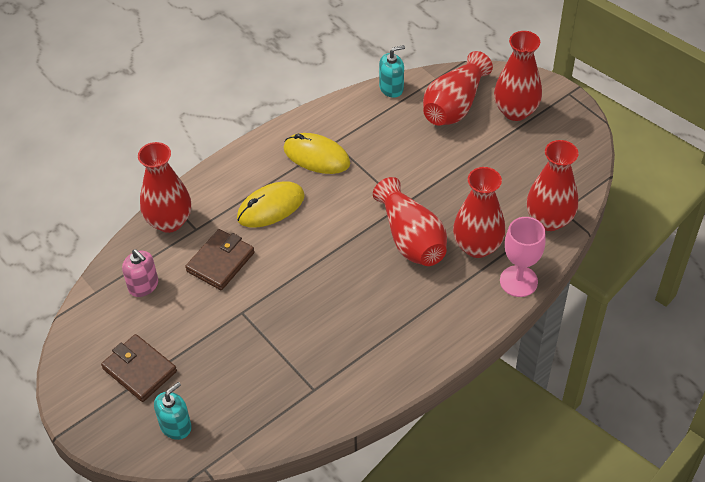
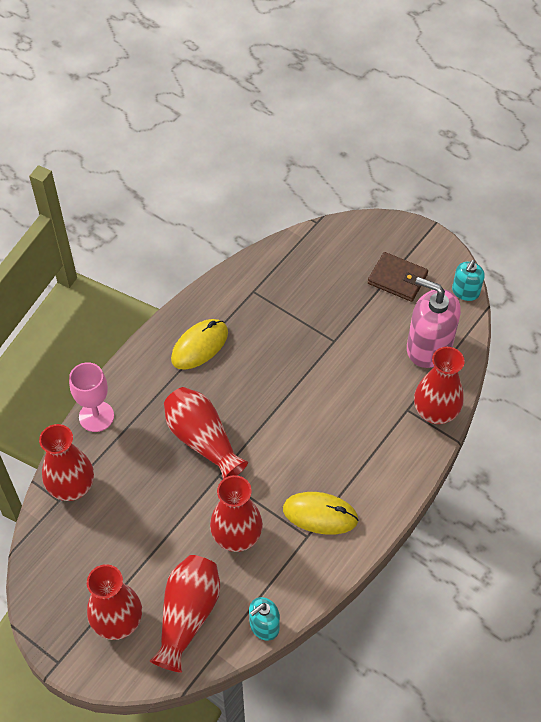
camera: 165 degrees right, 5 degrees up
(143, 285) = (428, 347): pink soap dispenser -> pink soap dispenser, size x1.86
(175, 426) = (350, 245): turquoise soap dispenser -> turquoise soap dispenser (465, 291)
(220, 262) = (371, 382): brown wallet -> none
(271, 207) = (346, 446): yellow mouse -> yellow mouse (199, 346)
(477, 246) = (139, 444): red vase -> red vase (237, 536)

